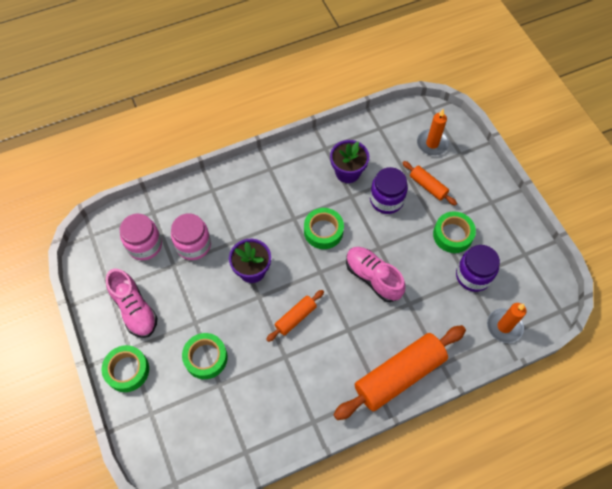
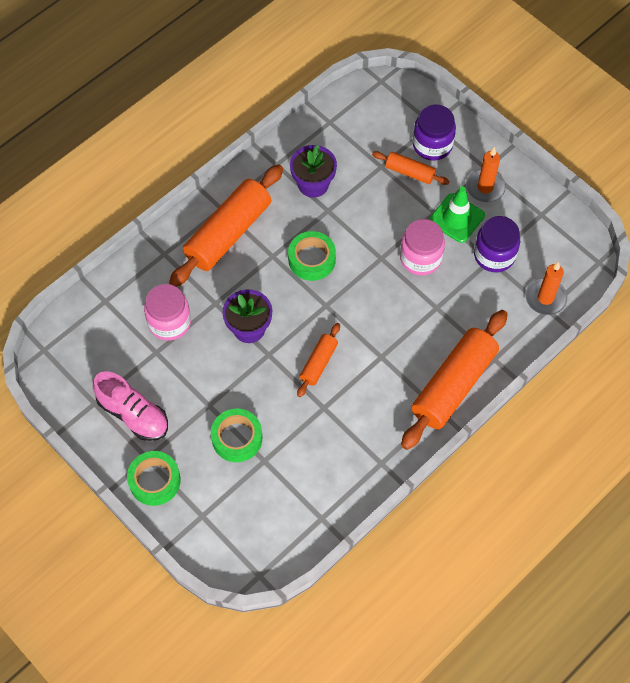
camera: 20 degrees left, 0 degrees up
(145, 245) = (112, 341): pink jar -> pink jar (420, 258)
(267, 189) = (228, 233): none -> orange rolling pin
(373, 277) = (387, 292): pink shoe -> none
(386, 200) = (369, 202): purple jar -> purple jar (432, 145)
(432, 144) = (397, 122): orange candle -> orange candle (485, 187)
(452, 235) = (456, 218): green tape -> green traffic cone

